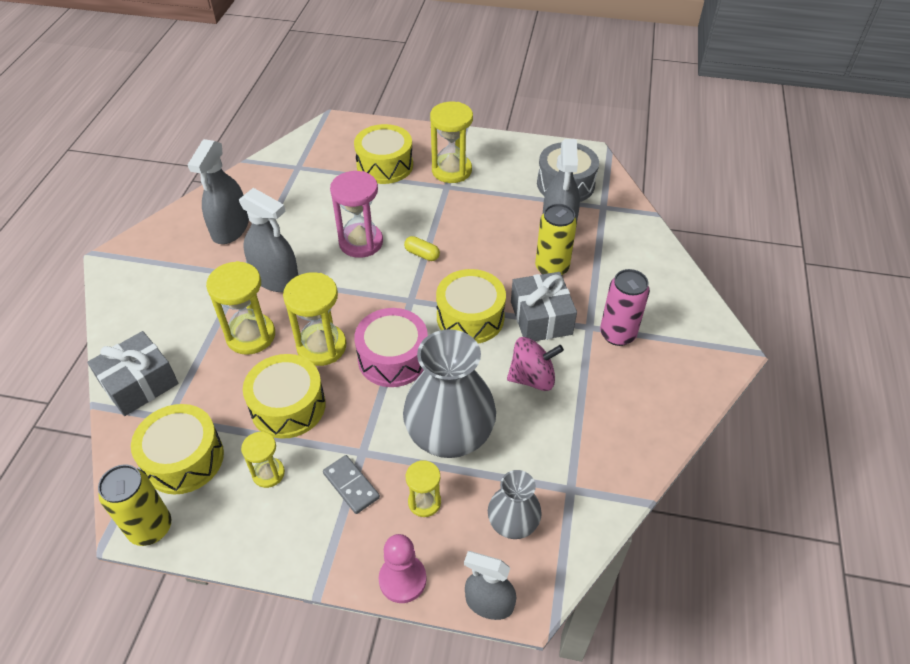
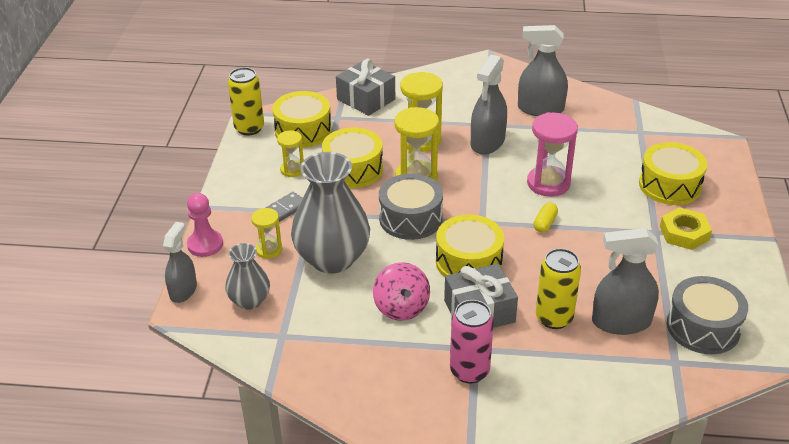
camera: 85 degrees right, 10 degrees down
(393, 358) = (410, 218): pink drum -> grey drum
(451, 170) = (684, 233): yellow hourglass -> yellow nut

